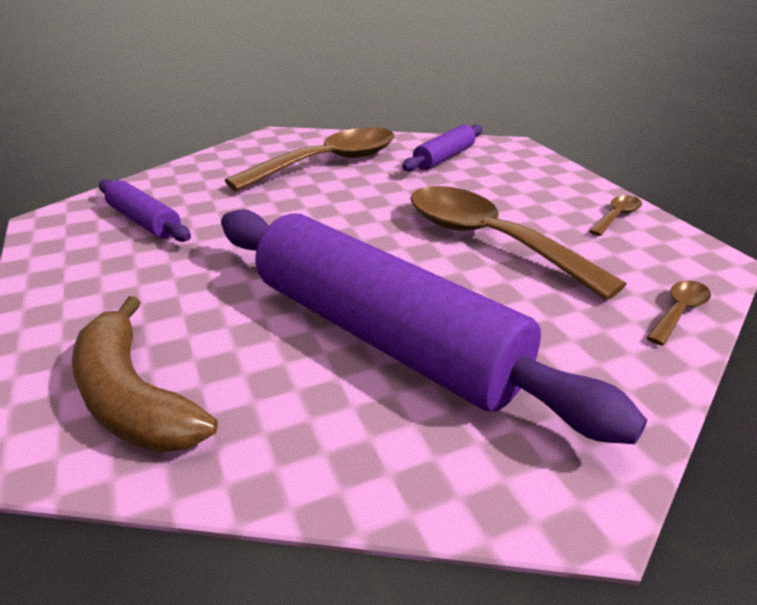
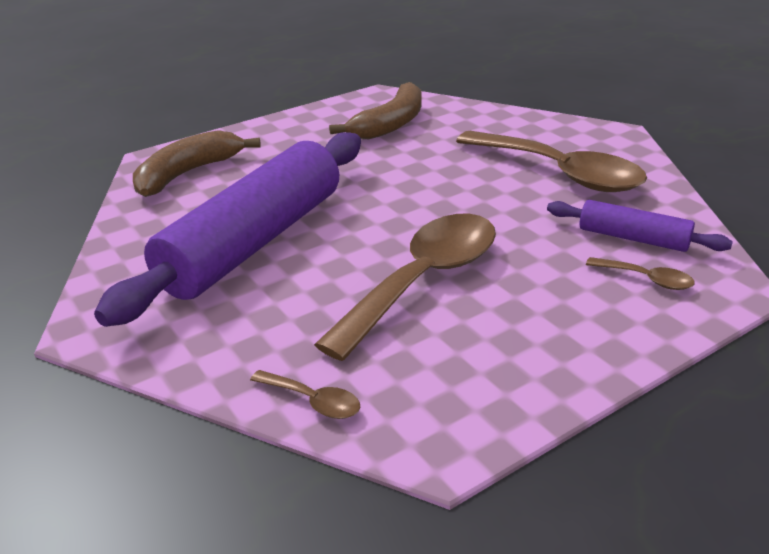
camera: 80 degrees right, 0 degrees up
(144, 221) = (390, 124): purple rolling pin -> brown banana
(616, 216) = (529, 374): brown spoon -> brown spoon (646, 279)

